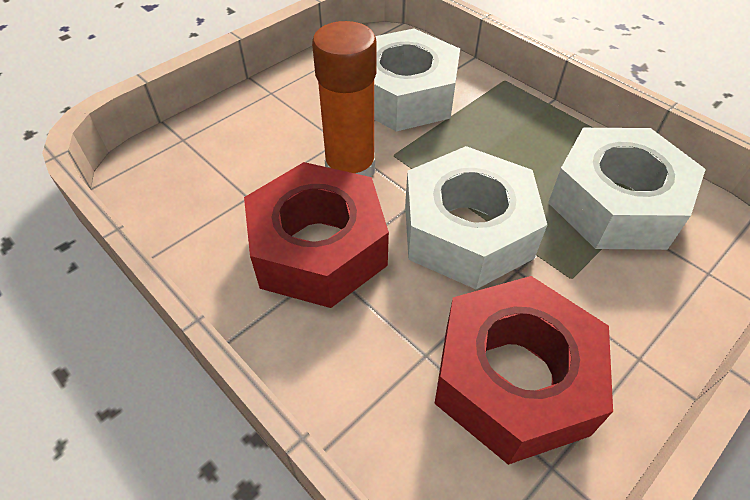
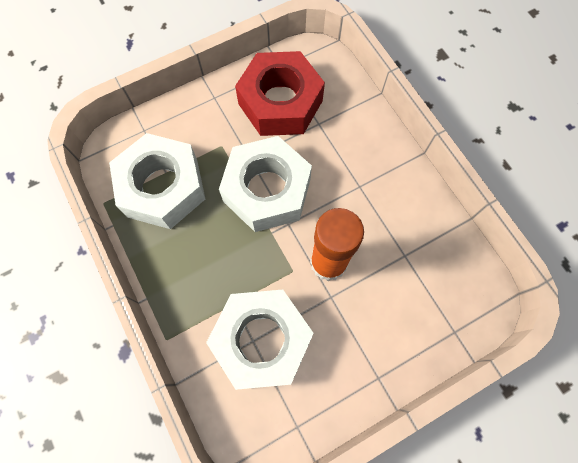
camera: 165 degrees left, 20 degrees up
(319, 248) = (362, 200): red nut -> none

